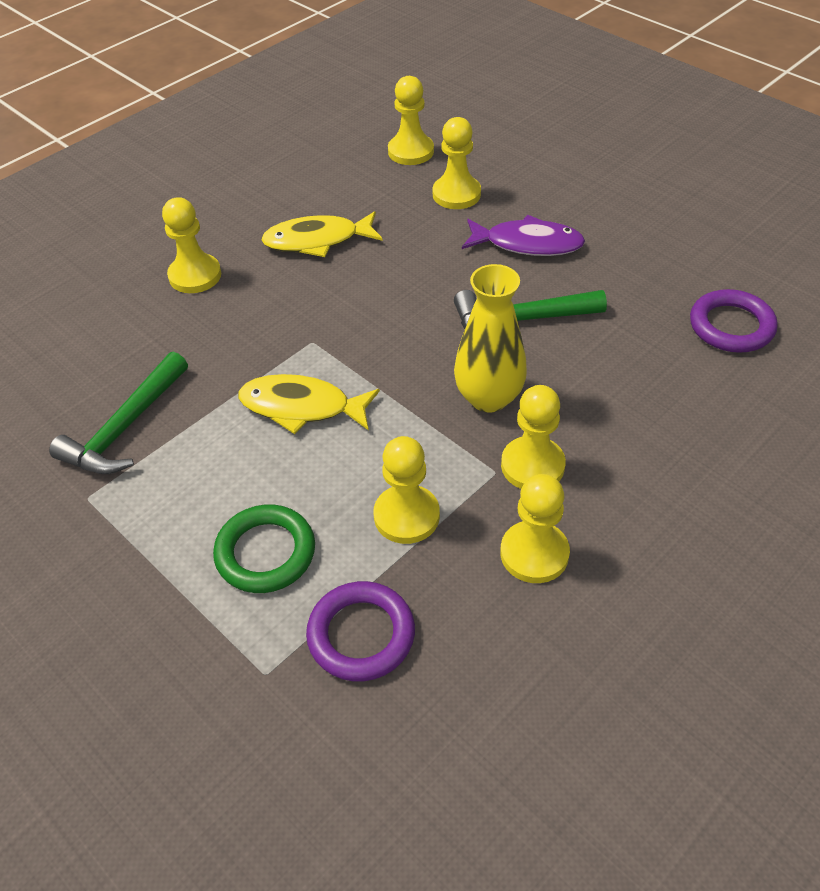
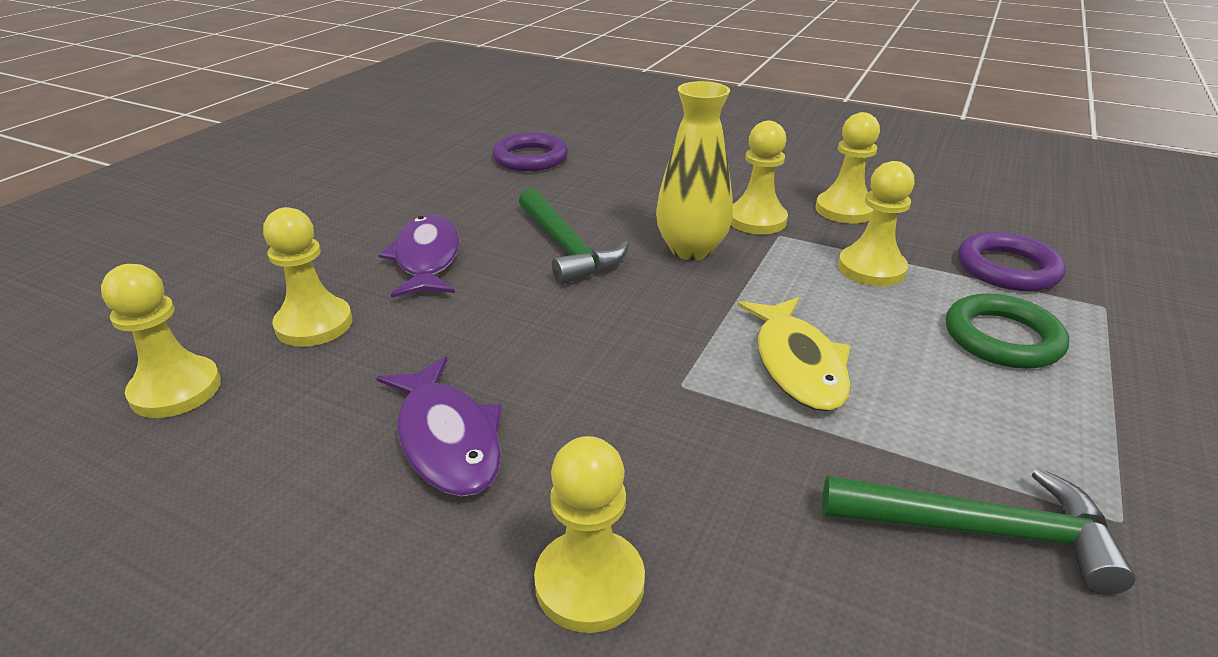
camera: 110 degrees left, 15 degrees down
(317, 241) = (447, 439): yellow fish -> purple fish

